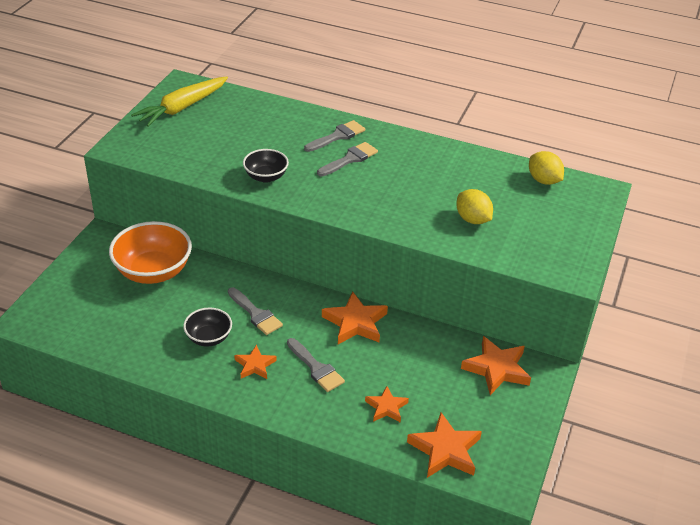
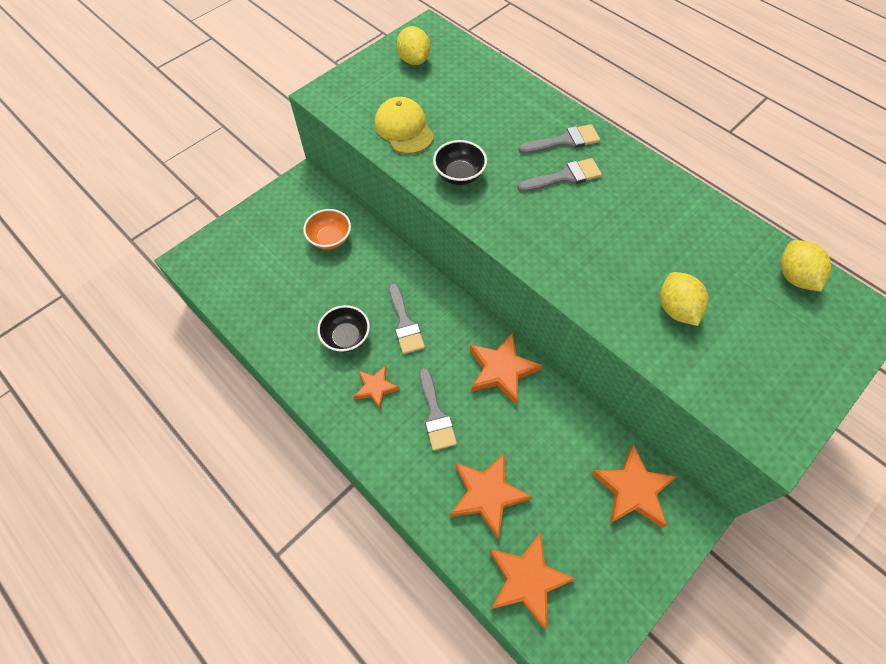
camera: 25 degrees right, 20 degrees up
(153, 271) = (330, 239): orange bowl -> orange bowl, size x0.56
(182, 107) = (414, 60): yellow carrot -> yellow lemon
(202, 156) = (404, 129): none -> yellow cap
(386, 407) = (487, 495): orange star -> orange star, size x1.66

